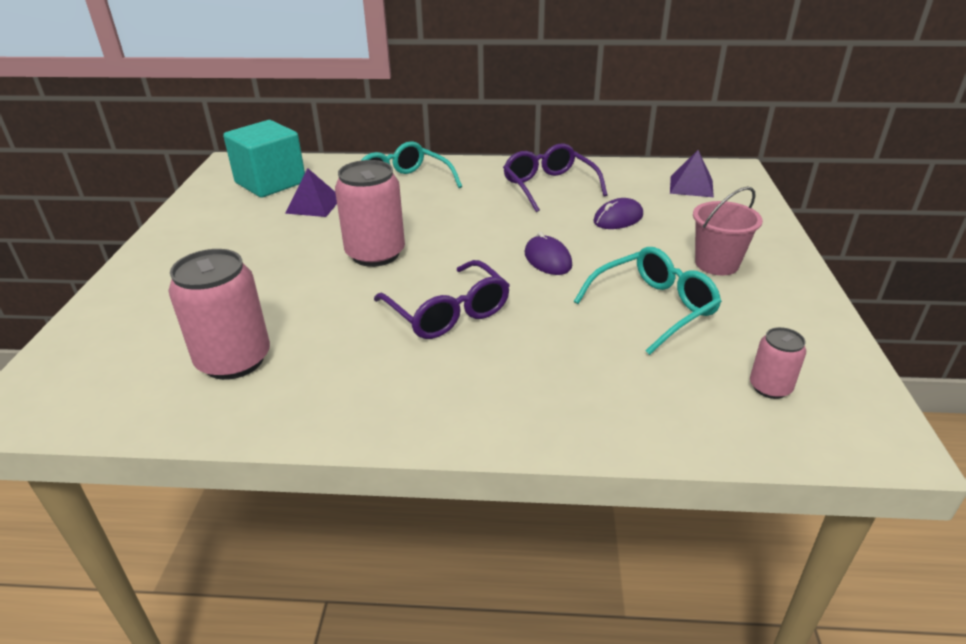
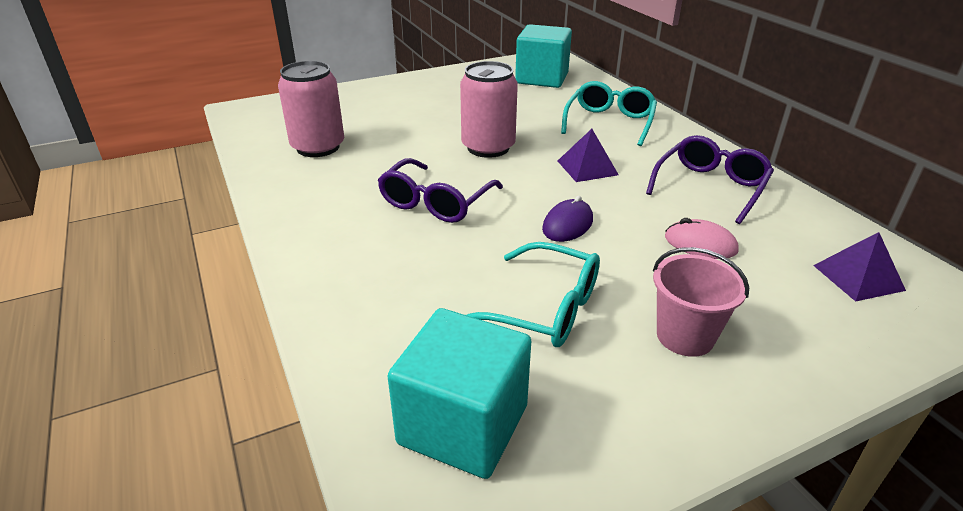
camera: 60 degrees right, 0 degrees up
(314, 205) = (530, 102): purple pyramid -> purple pyramid (587, 167)
(618, 218) = (700, 244): purple mouse -> pink mouse
(770, 387) = (463, 425): pink can -> turquoise cube

